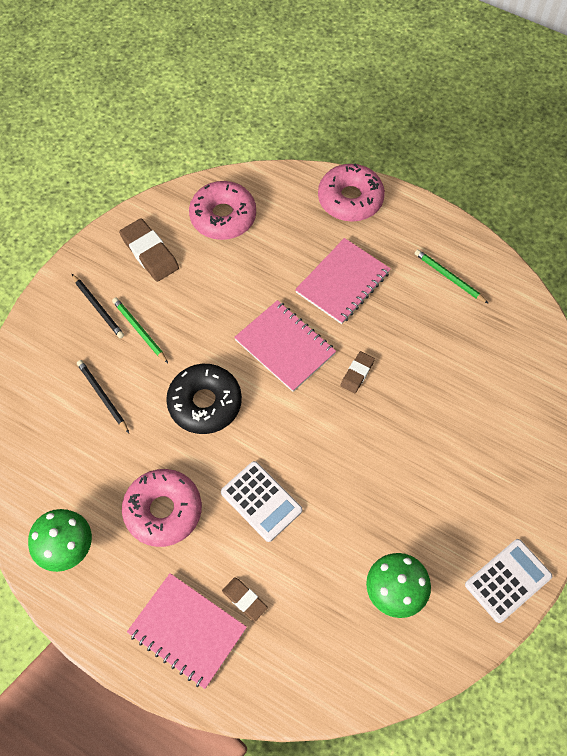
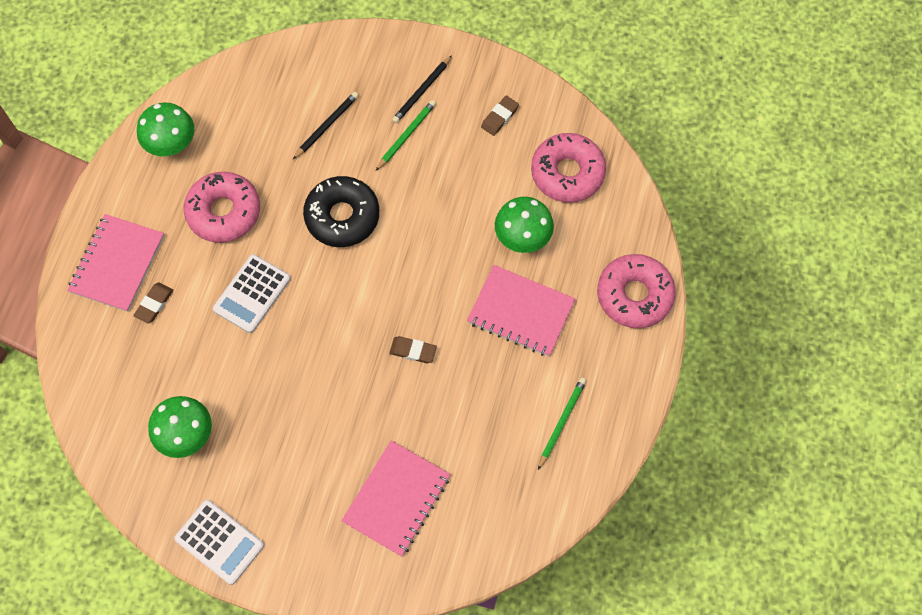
camera: 75 degrees right, 5 degrees up
(150, 253) = (500, 117): brown eraser -> brown eraser, size x0.58
(274, 264) = (522, 238): none -> green mushroom
(285, 347) = (425, 273): pink notebook -> pink notebook (396, 499)

